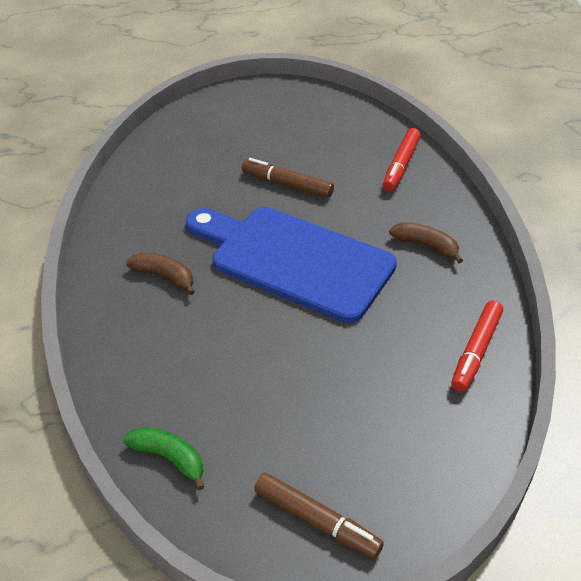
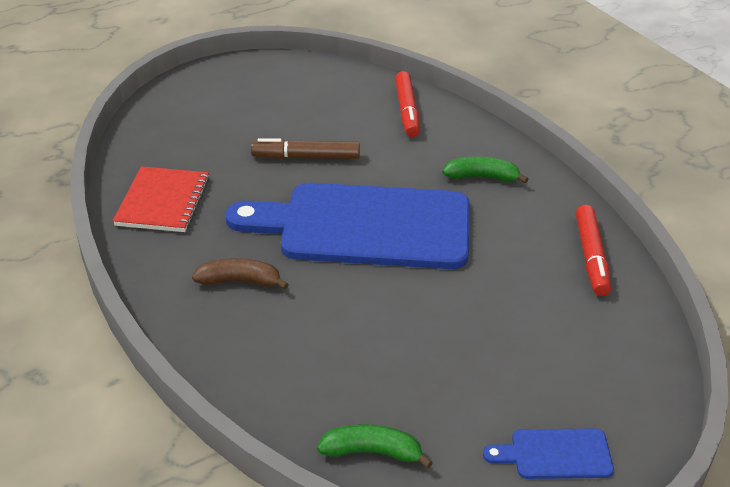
camera: 25 degrees left, 5 degrees down
(151, 191) = (163, 202): none -> red notebook
(317, 521) = (555, 454): brown marker -> blue cutting board
(426, 246) = (482, 177): brown banana -> green banana

